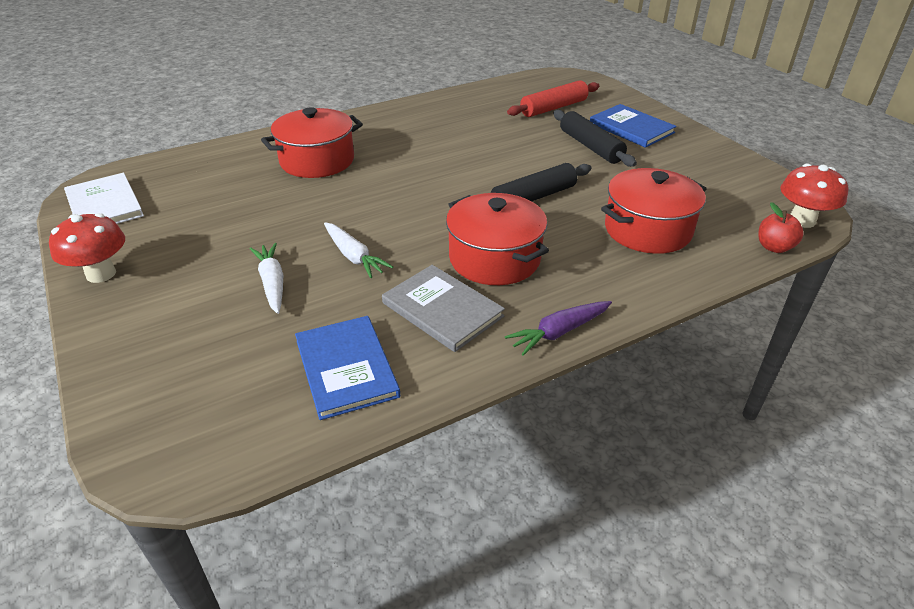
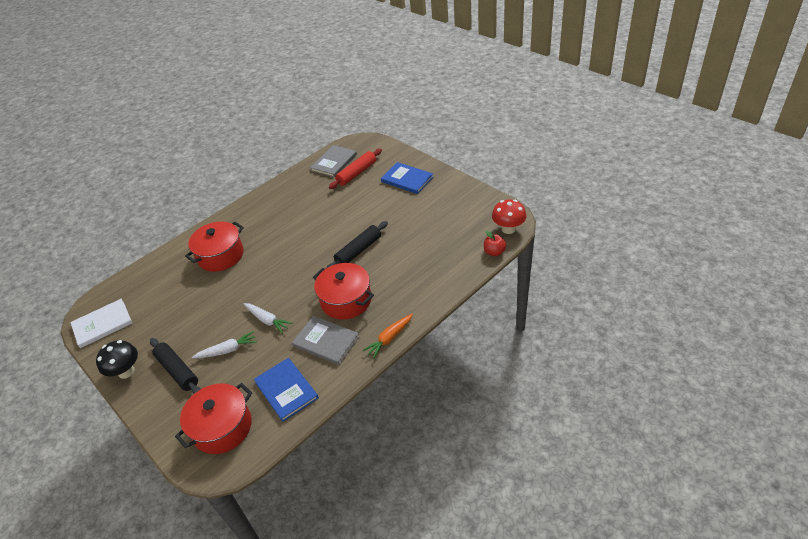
camera: 10 degrees left, 5 degrees up
(101, 274) = (126, 371): red mushroom -> black mushroom
(104, 205) = (102, 324): white book -> white book turned 75 degrees counterclockwise
(272, 283) = (227, 350): white carrot -> white carrot turned 105 degrees clockwise
(522, 91) = (334, 162): none -> grey book
(559, 332) = (389, 338): purple carrot -> orange carrot
(590, 146) = (385, 201): black rolling pin -> black rolling pin (178, 371)
(647, 230) = (426, 258): red pot -> red pot (222, 427)

